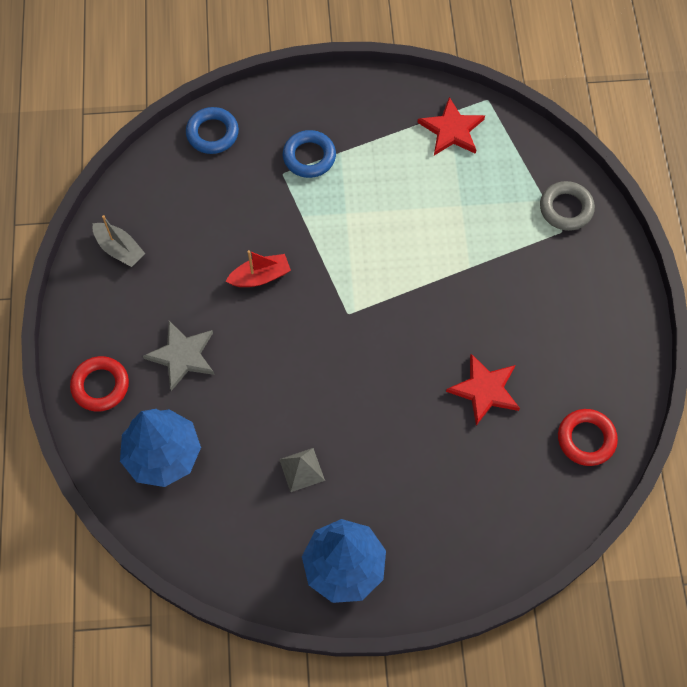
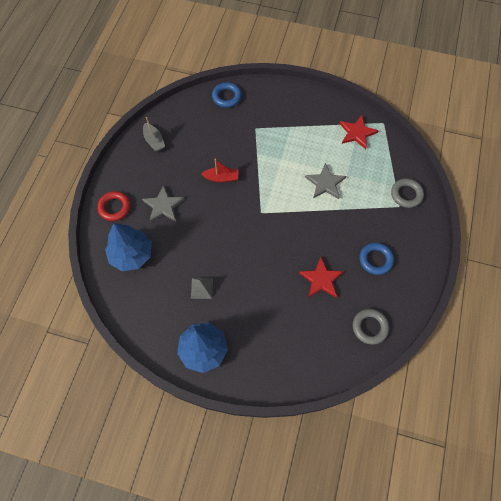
camera: 20 degrees right, 0 degrees up
(309, 157) = (273, 124): blue ring -> blue ring (375, 260)
(432, 231) = (325, 183): none -> grey star
(586, 439) = (369, 327): red ring -> grey ring

